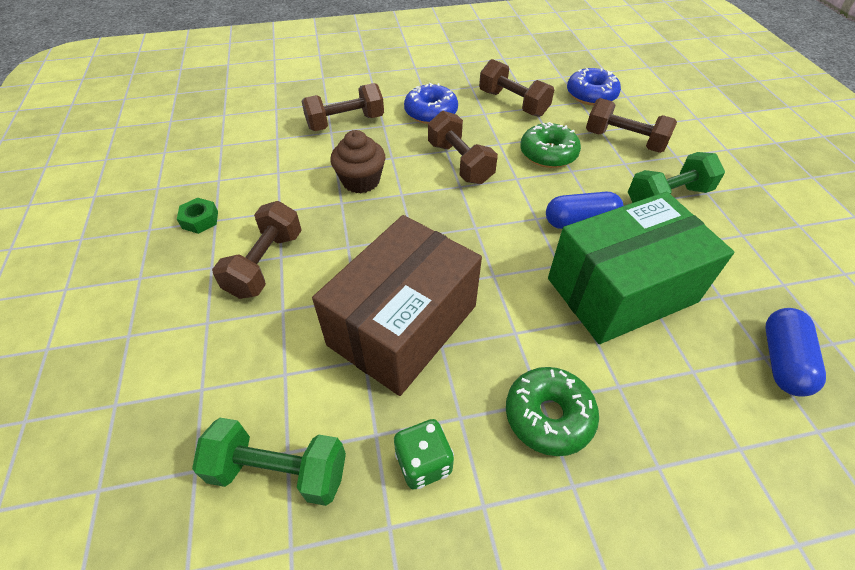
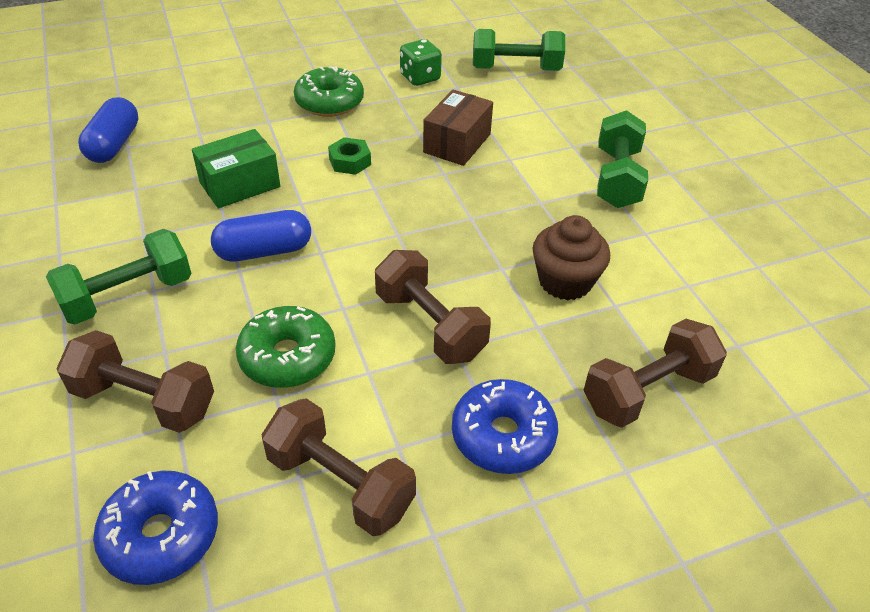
camera: 170 degrees right, 5 degrees down
(200, 220) = (728, 214): green nut -> green nut (350, 162)
(266, 264) = (617, 178): brown dumbbell -> green dumbbell
(403, 325) = (457, 143): brown box -> brown box, size x0.53
(621, 290) = (240, 184): green box -> green box, size x0.53

